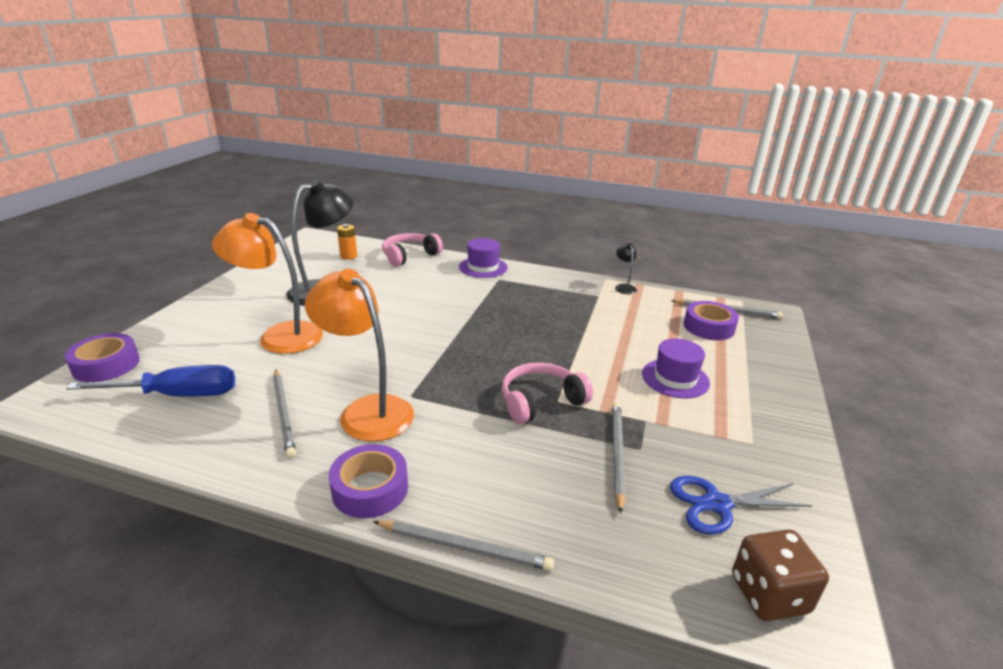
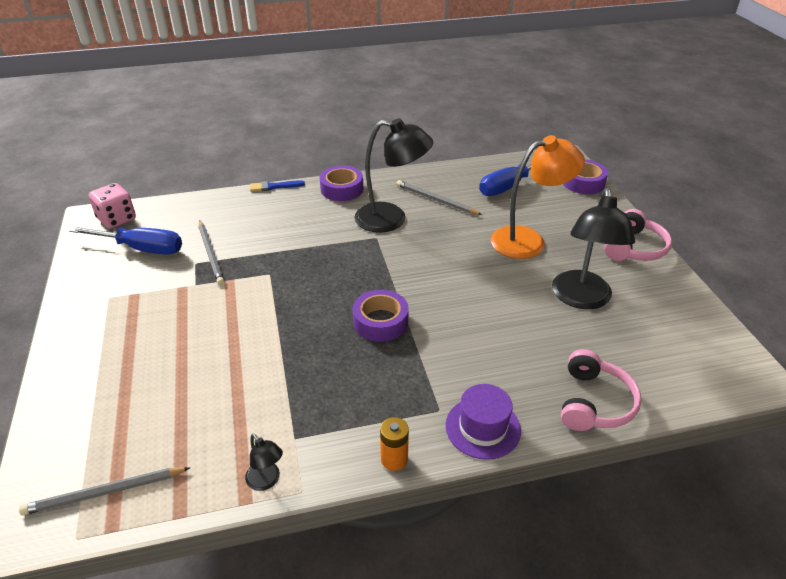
camera: 150 degrees right, 10 degrees up
(348, 256) = (652, 362): orange battery -> orange battery (394, 459)
(367, 410) = (391, 219): orange lamp -> black lamp
(465, 547) = (274, 186): grey pencil -> blue brush
(540, 401) = (282, 269): pink headphones -> pink headphones (634, 248)
(675, 378) = (174, 337): purple hat -> none
(708, 327) = (135, 438): purple tape -> purple tape (380, 321)
(717, 504) = (141, 248): blue scissors -> blue screwdriver
(769, 594) = (117, 219): brown dice -> pink dice

